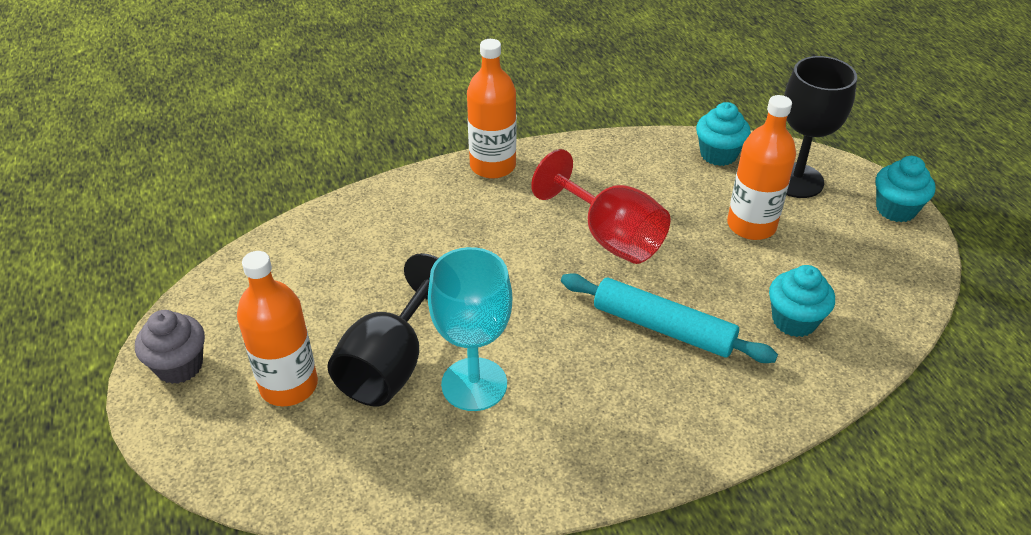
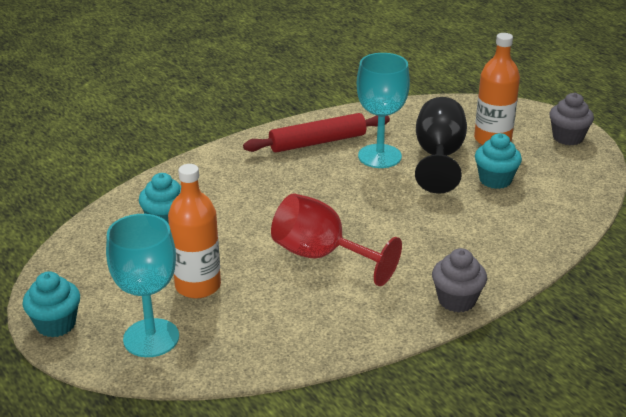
camera: 165 degrees right, 10 degrees down
(493, 166) = (456, 300): orange bottle -> grey cupcake
(556, 438) = (317, 142): none -> red rolling pin
(663, 327) = (263, 202): turquoise rolling pin -> none
(718, 154) = (233, 354): turquoise cupcake -> turquoise cupcake (495, 180)
(796, 180) = (151, 338): black goblet -> turquoise goblet

